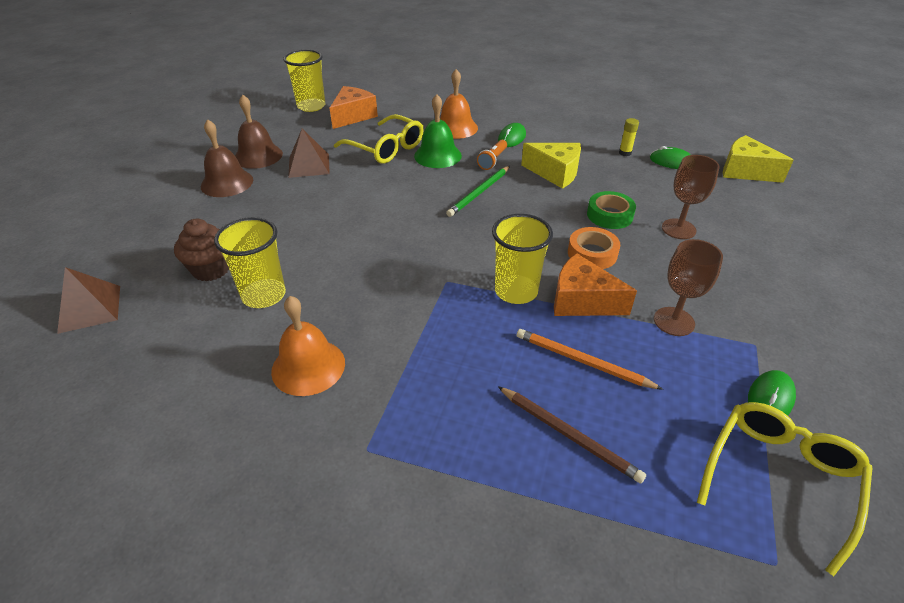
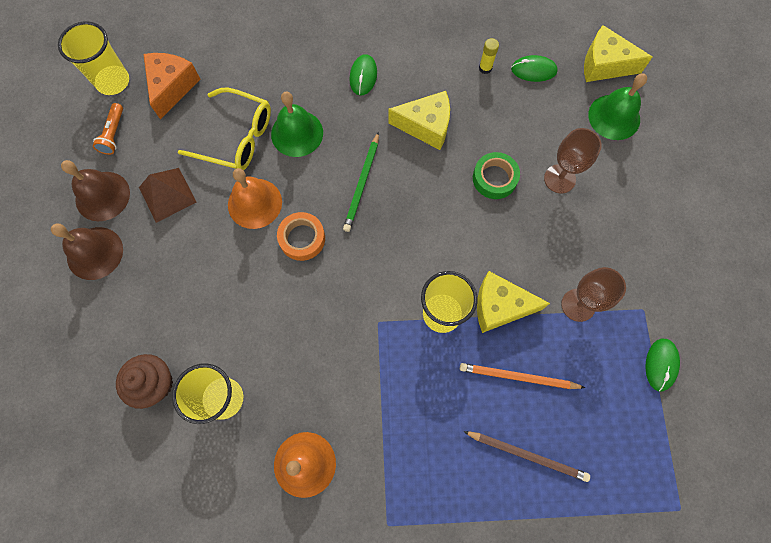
camera: 20 degrees left, 30 degrees up
(90, 308) = (73, 472): brown pyramid -> none
(455, 128) = (296, 75): orange bell -> orange bell (255, 203)
(493, 160) = (357, 124): orange flashlight -> orange flashlight (114, 134)
(582, 301) = (500, 306): orange cheese -> yellow cheese
(592, 253) = (492, 240): orange tape -> orange tape (302, 238)
(748, 202) = (614, 117): none -> green bell
(779, 479) = (675, 439): yellow glasses -> none

